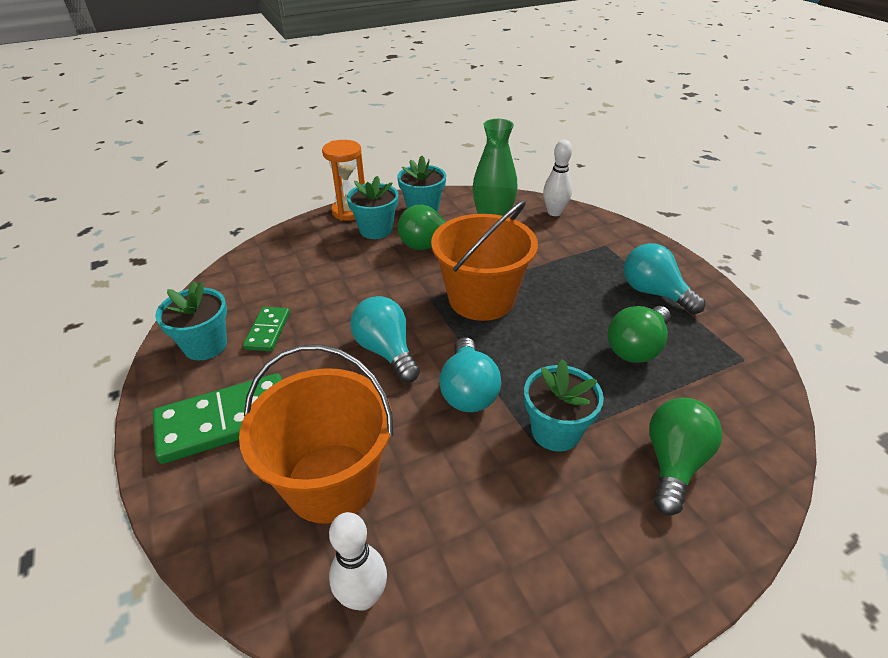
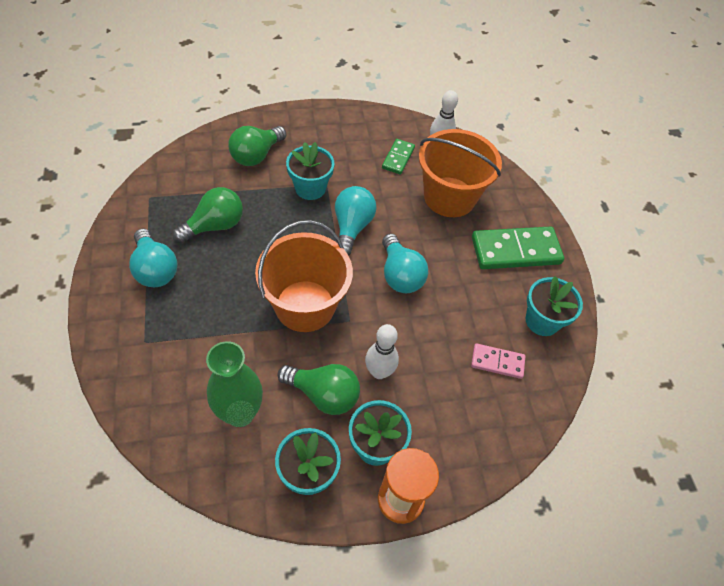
camera: 170 degrees left, 15 degrees up
(266, 299) = (497, 362): none -> pink domino
(267, 331) = (493, 322): green domino -> green domino (398, 158)
(554, 212) = (155, 416): white bowling pin -> white bowling pin (379, 372)

